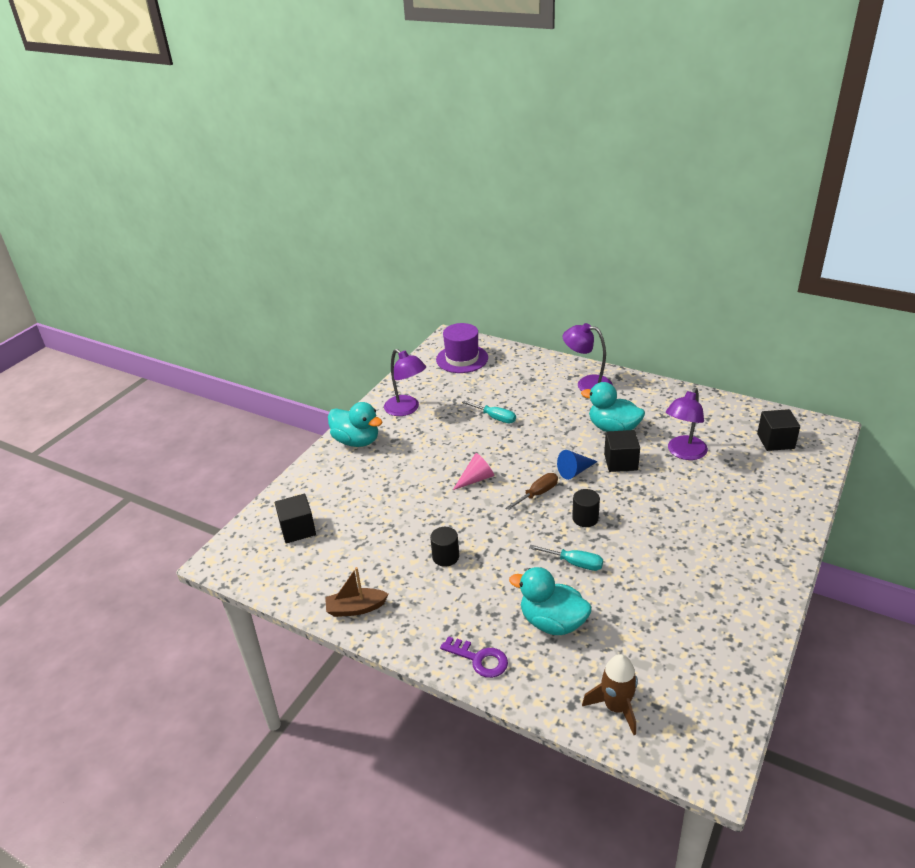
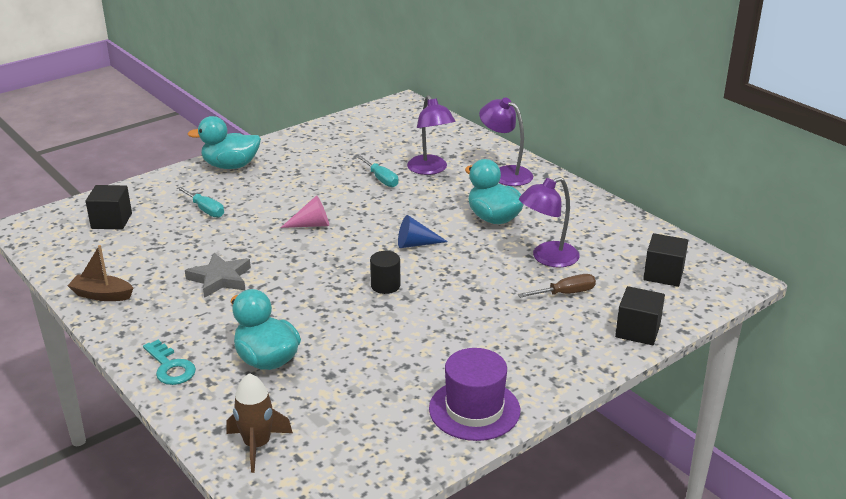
camera: 20 degrees right, 5 degrees down
(356, 441) = (230, 166): turquoise duck -> turquoise duck turned 120 degrees clockwise
(406, 409) = (302, 151): purple lamp -> purple lamp (430, 169)
(445, 557) = (220, 279): black cylinder -> grey star
(462, 359) = (398, 122): purple hat -> purple hat (474, 409)
(479, 659) = (170, 367): purple key -> turquoise key
(537, 494) = (359, 253): brown screwdriver -> brown screwdriver (565, 293)
(574, 563) = (337, 319): turquoise screwdriver -> turquoise screwdriver (205, 210)
(620, 462) = (471, 248): black cube -> black cube (637, 331)

